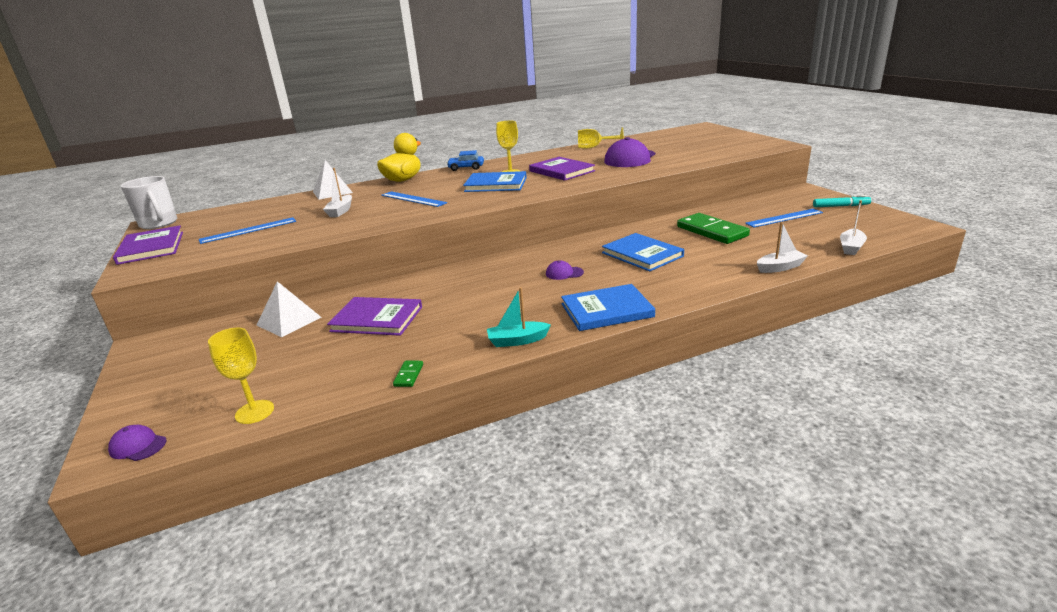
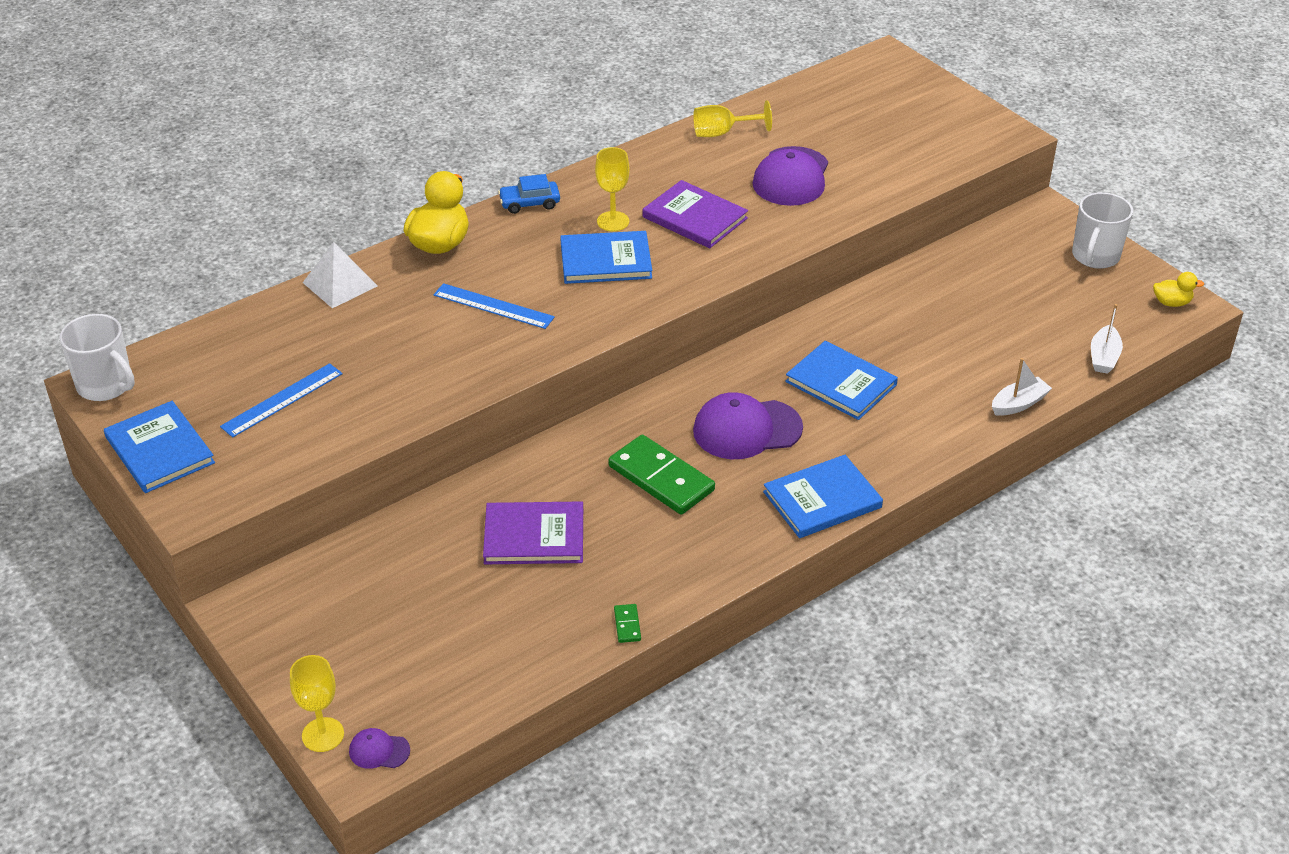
camera: 15 degrees left, 15 degrees up
(151, 247) = (160, 450): purple book -> blue book
(254, 412) = (479, 694): yellow goblet -> yellow goblet (323, 735)
(289, 321) = (413, 549): white pyramid -> none
(340, 211) = (396, 343): white boat -> none
(517, 340) = (731, 560): turquoise boat -> none
(564, 273) = (746, 429): purple cap -> purple cap, size x2.15
(712, 231) = (926, 325): green domino -> green domino (661, 478)
(784, 218) = (1020, 288): blue ruler -> none
(840, 206) = (1095, 256): turquoise marker -> white mug
(904, 225) = (1171, 303): none -> yellow duck

